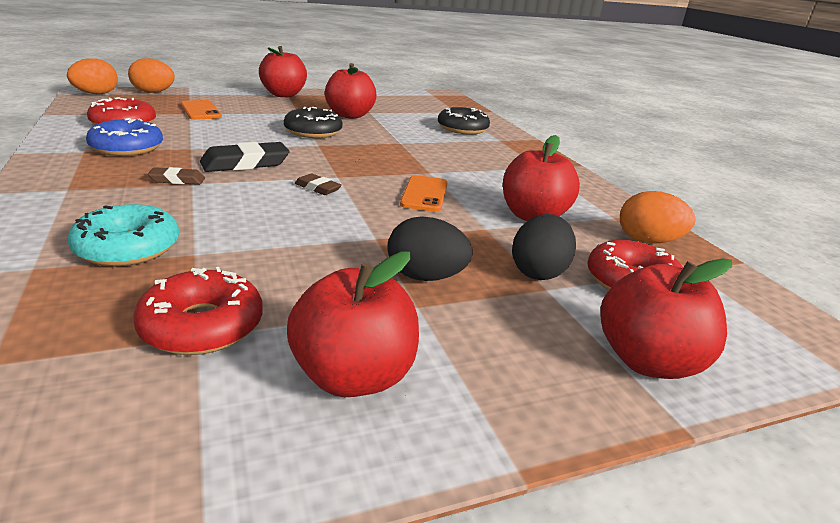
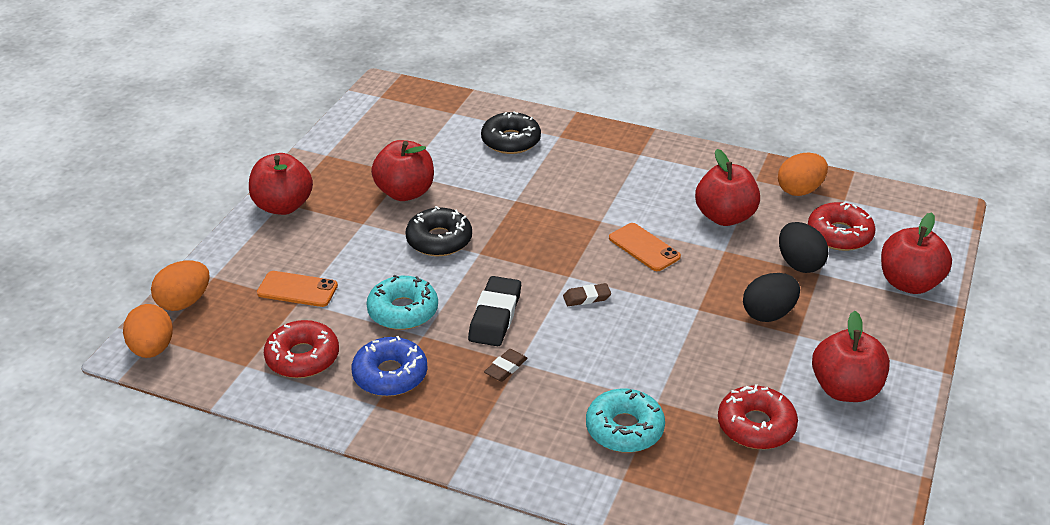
camera: 45 degrees left, 10 degrees up
(213, 137) = (403, 311): none -> turquoise donut

